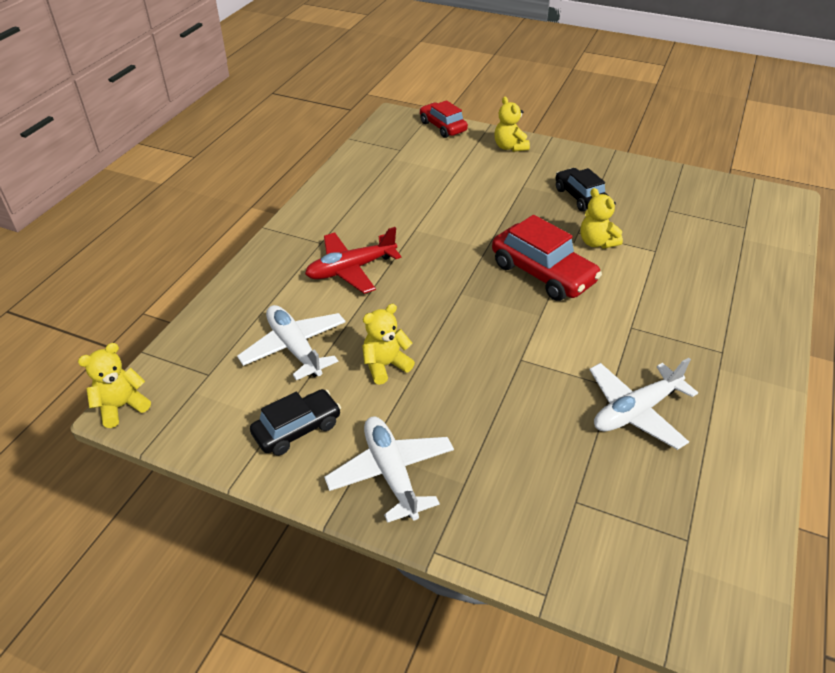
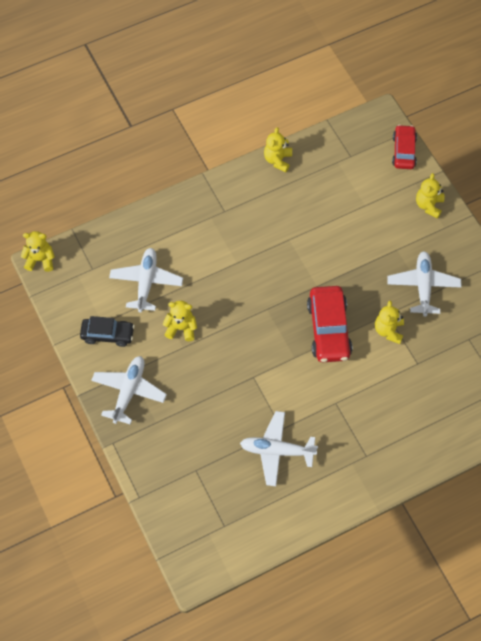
camera: 40 degrees right, 20 degrees up
(333, 182) = (277, 160): none -> yellow teddy bear
(351, 269) = (223, 246): red plane -> none
(580, 197) = (423, 286): black car -> white plane

